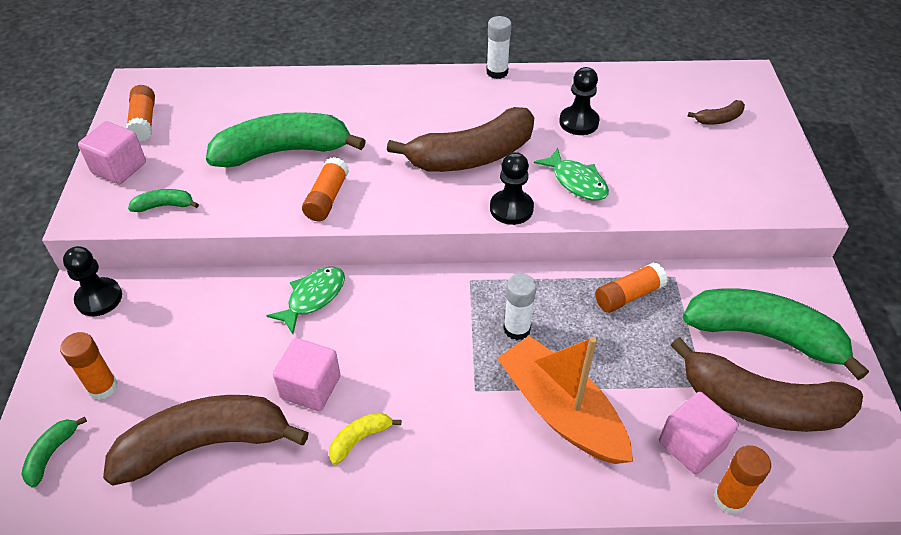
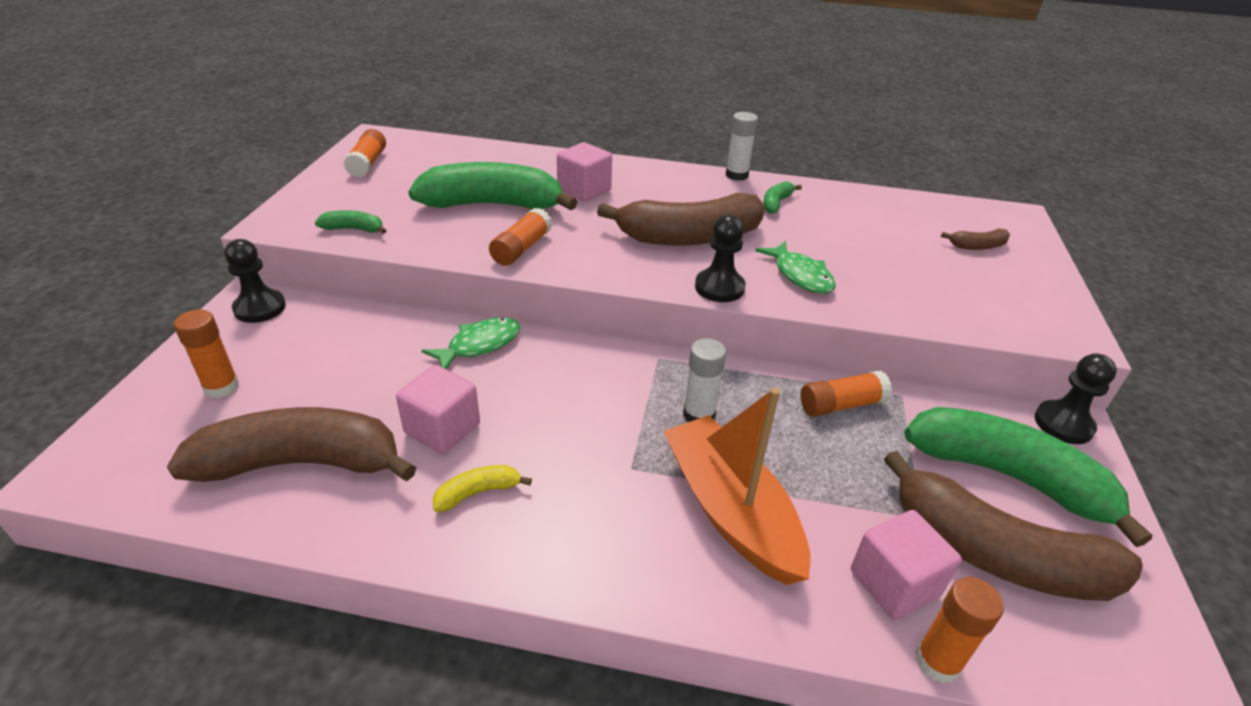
camera: 10 degrees right, 10 degrees down
(51, 454) = (134, 440): green banana -> green banana (776, 203)
(119, 168) = (325, 194): pink cube -> pink cube (584, 190)
(579, 122) = (815, 226): black pawn -> black pawn (1063, 424)

